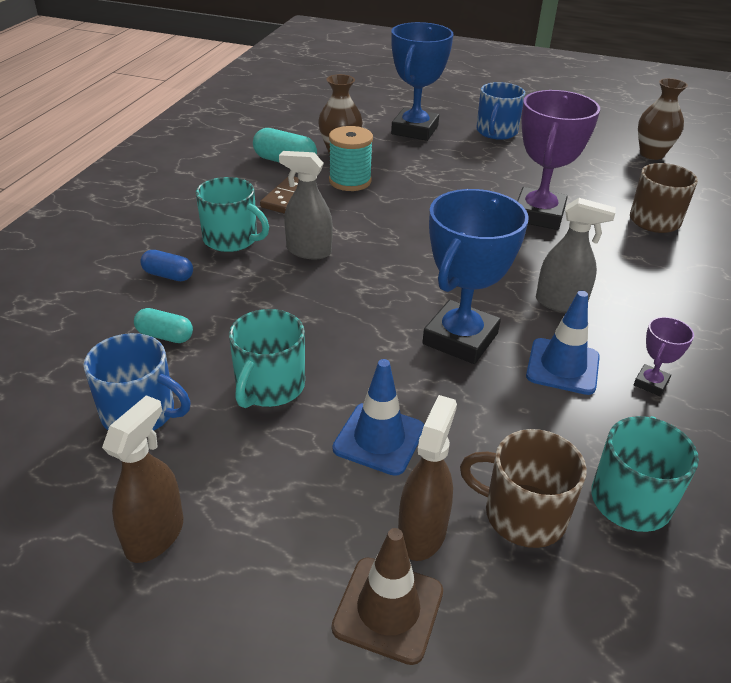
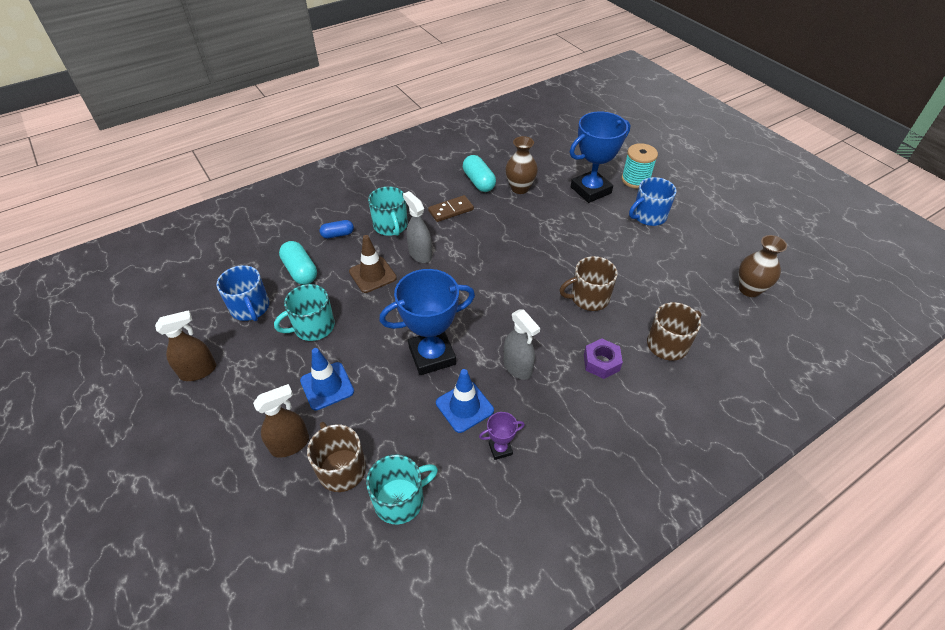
camera: 40 degrees right, 10 degrees up
(165, 336) = (300, 271): turquoise capsule -> turquoise capsule, size x1.57
(168, 275) = (338, 234): blue capsule -> blue capsule turned 75 degrees counterclockwise
(350, 181) = (499, 214): turquoise spool -> turquoise spool (635, 180)
(388, 609) = (239, 466): brown traffic cone -> brown traffic cone (372, 275)
(538, 215) = (588, 298): purple trophy -> brown mug
(625, 260) = (601, 362): none -> purple nut

